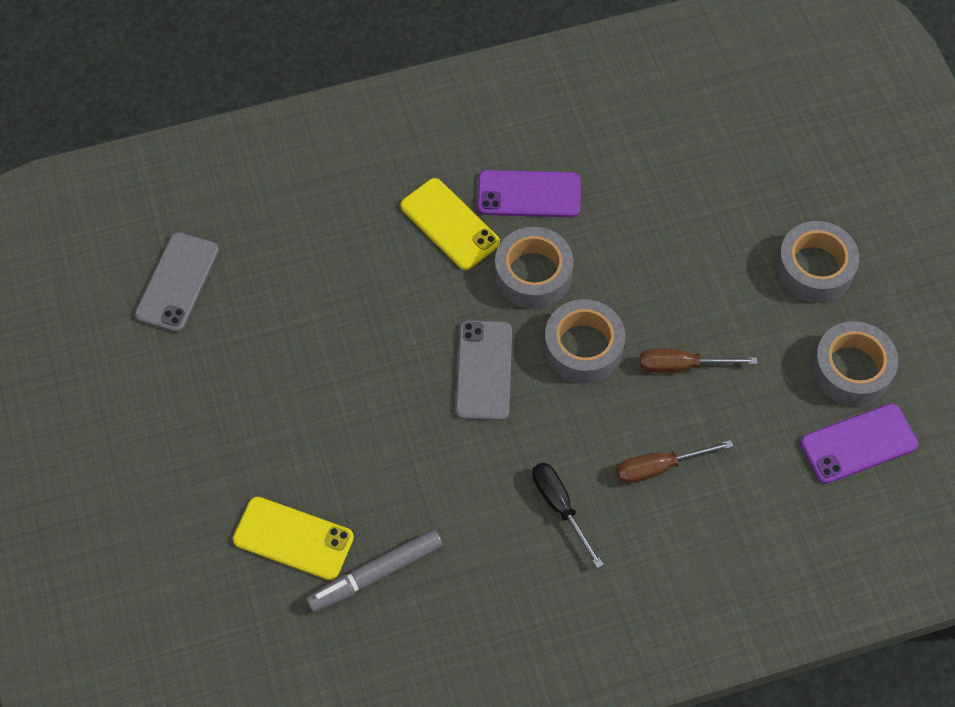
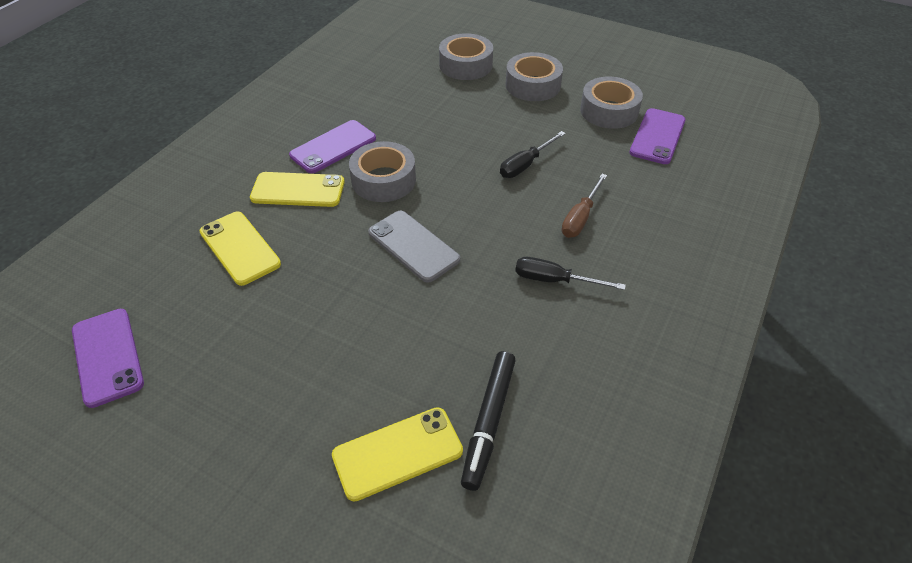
camera: 45 degrees left, 15 degrees down
(177, 282) = (107, 356): grey phone -> purple phone
(348, 252) = (240, 248): none -> yellow phone
(375, 574) = (488, 422): grey marker -> black marker
(583, 347) = (460, 193): grey tape -> grey tape (465, 65)
(681, 365) = (525, 164): brown screwdriver -> black screwdriver

